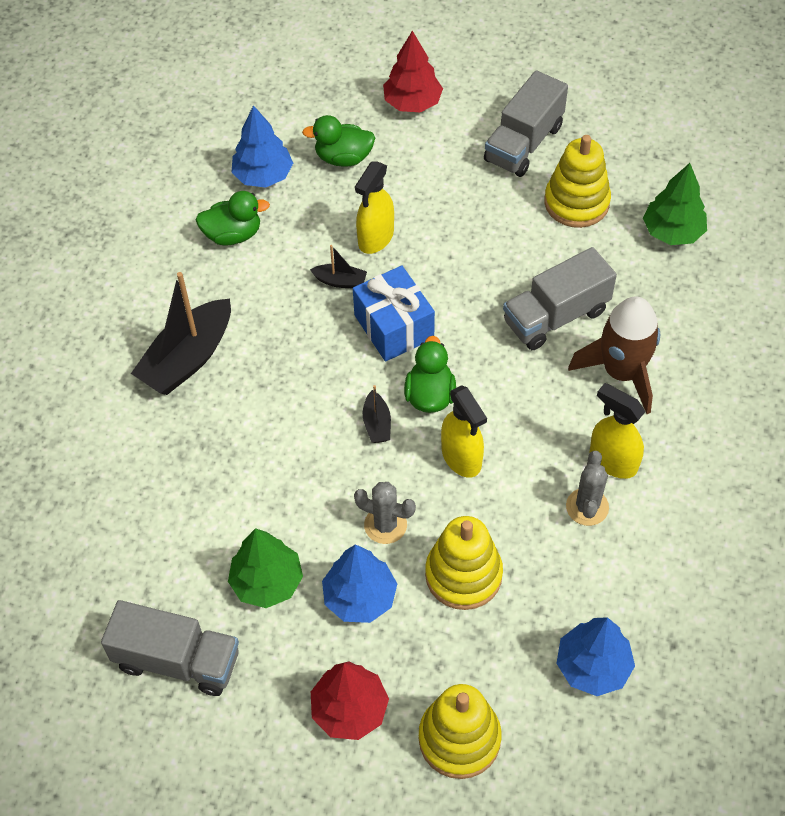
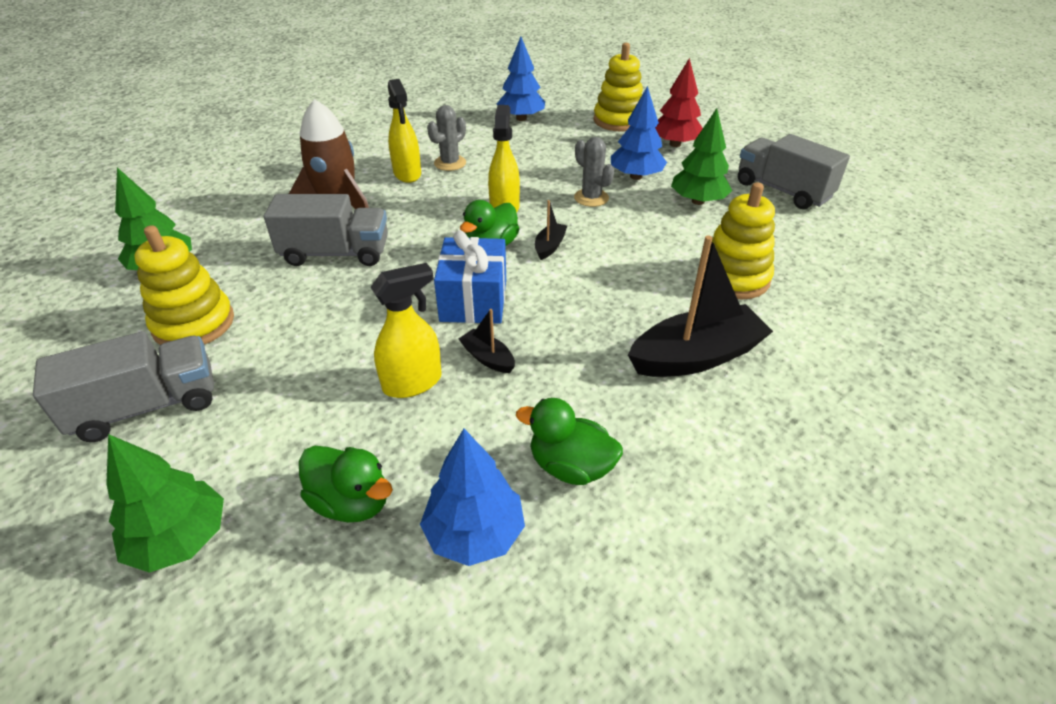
camera: 150 degrees left, 15 degrees down
(412, 103) = (180, 539): red tree -> green tree
(463, 575) = (559, 164): yellow stacking toy -> yellow stacking toy (733, 278)

